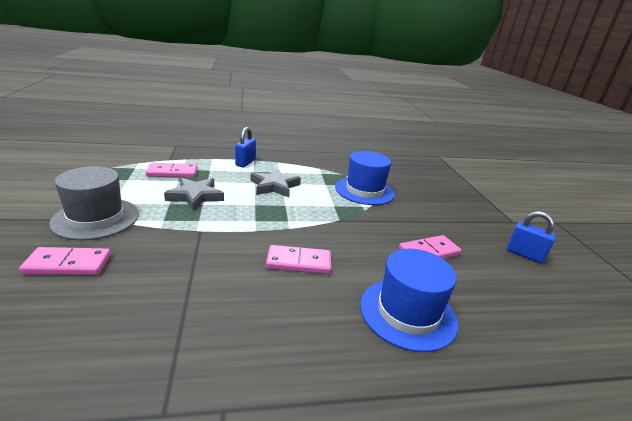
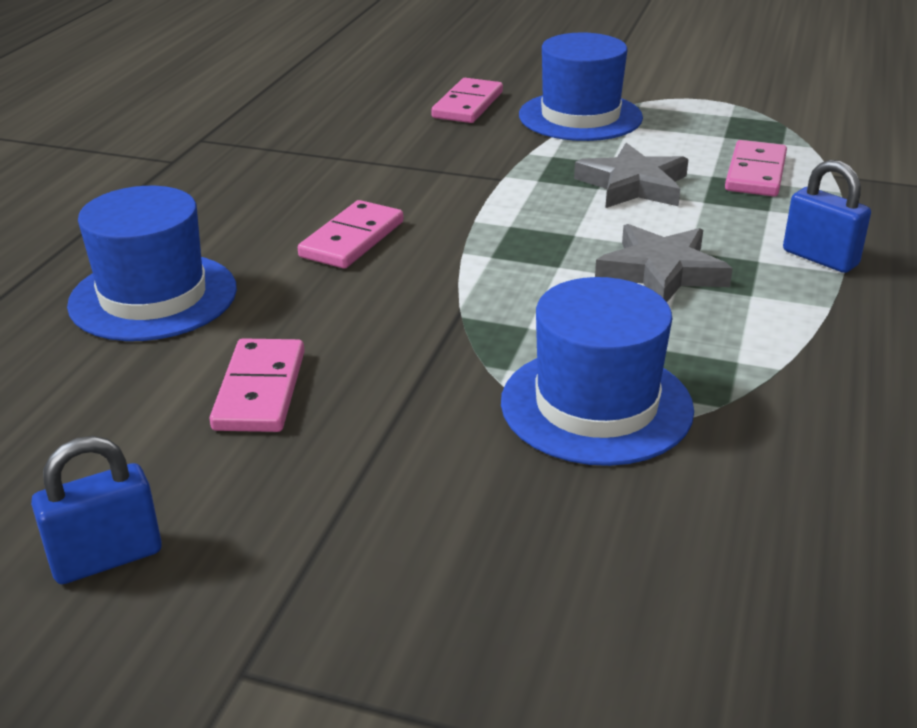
camera: 120 degrees right, 5 degrees up
(96, 218) = (580, 116): grey hat -> blue hat

